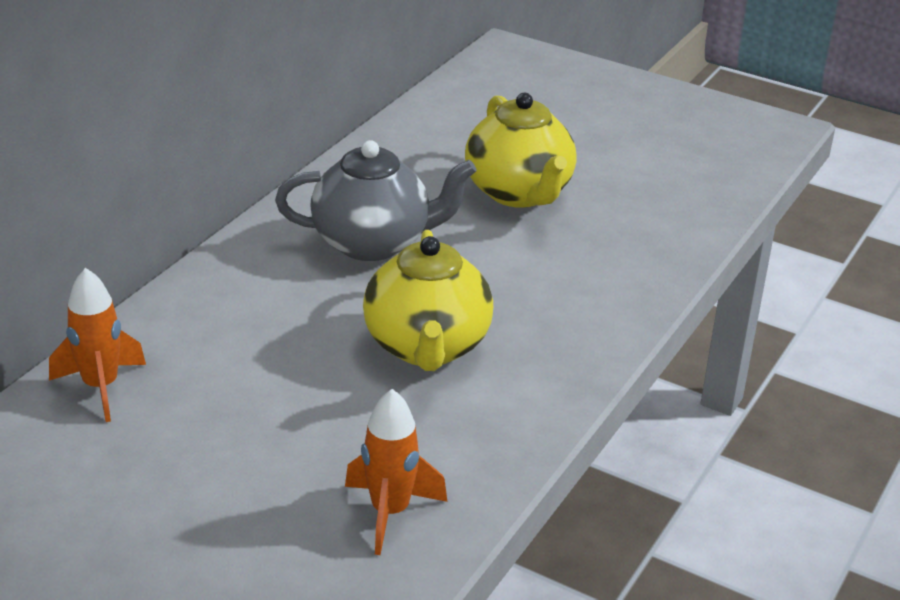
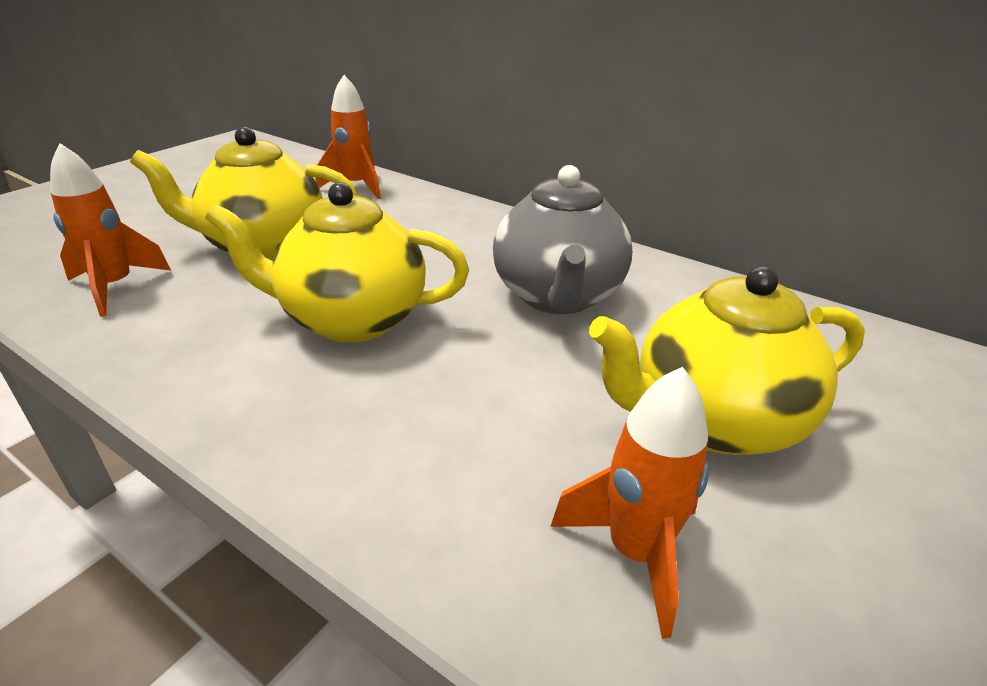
camera: 95 degrees right, 0 degrees up
(288, 429) = (264, 247): none -> yellow teapot
(629, 228) = (635, 553): none -> orange rocket

